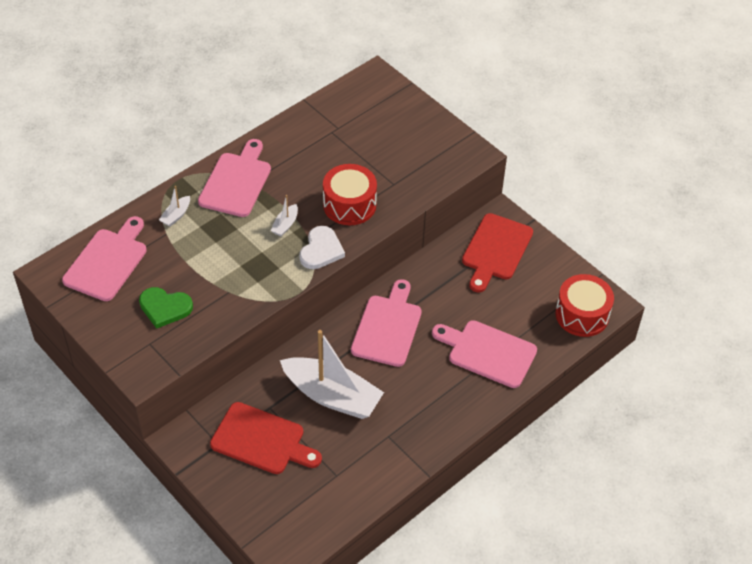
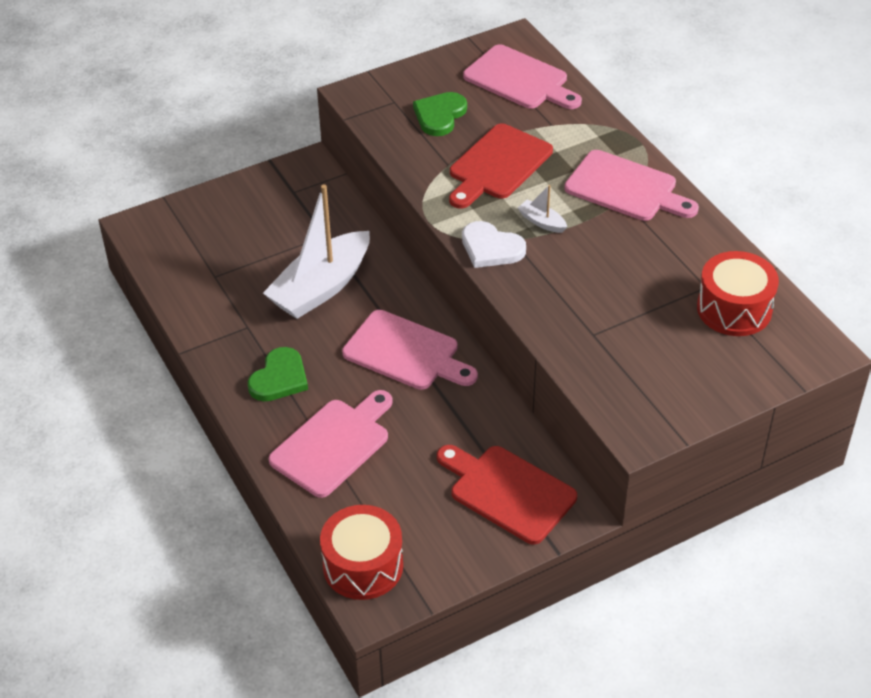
camera: 105 degrees right, 5 degrees down
(176, 215) = (579, 134): white boat -> none
(262, 440) = (284, 224): red cutting board -> red cutting board (497, 165)
(349, 205) = (563, 285): red drum -> red drum (734, 309)
(436, 400) = (279, 378): none -> green heart

